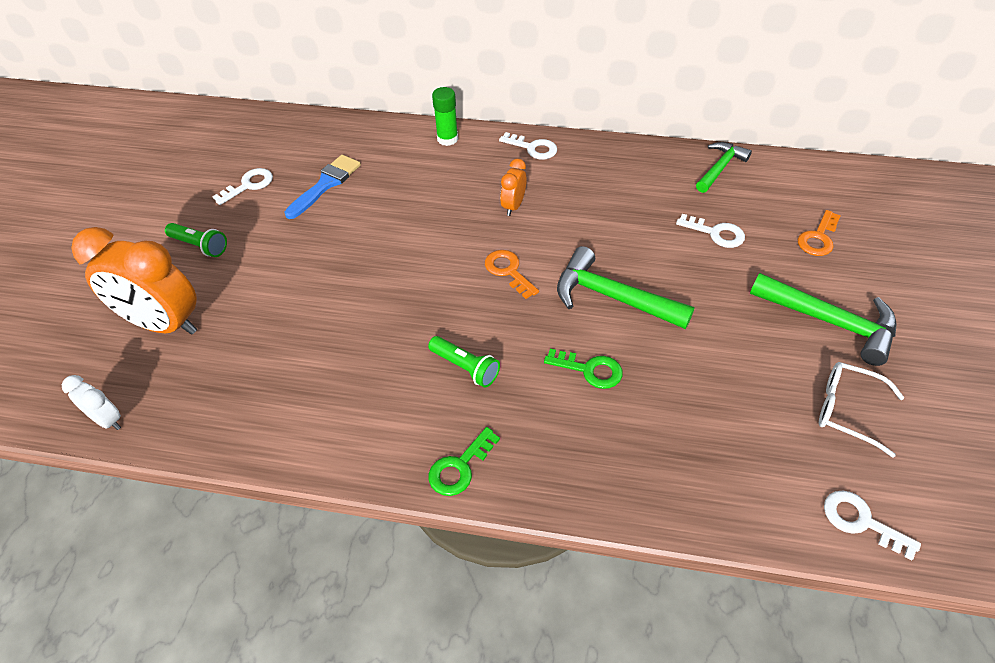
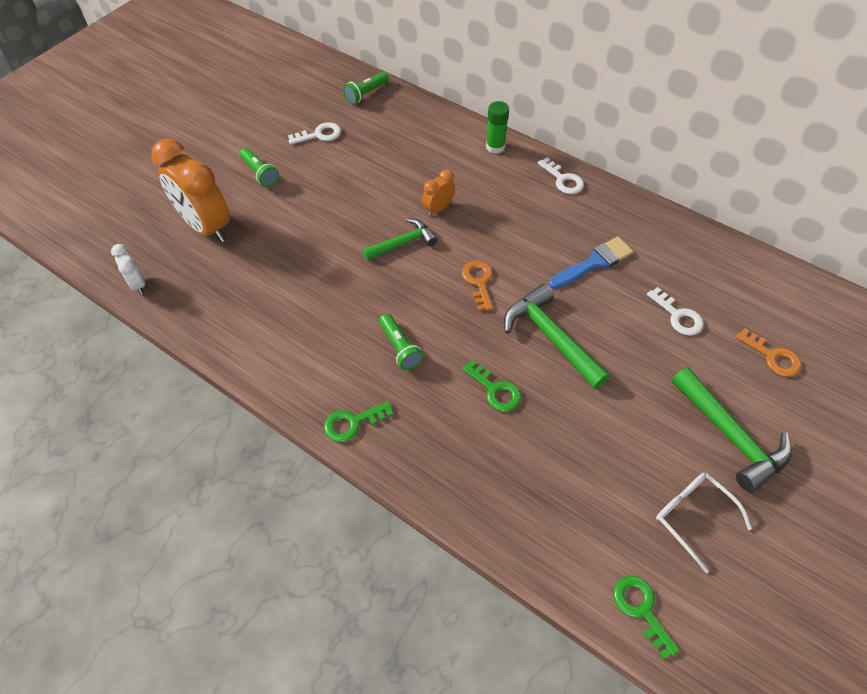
camera: 25 degrees right, 5 degrees up
(279, 130) = (366, 94): none -> green flashlight
(326, 184) = (377, 154): blue brush -> blue brush (594, 263)
(513, 206) = (515, 227): orange clock -> orange clock (438, 209)
(720, 168) = (722, 257): green hammer -> green hammer (403, 243)
(818, 238) = (772, 356): orange key -> orange key turned 105 degrees counterclockwise
(861, 521) = (641, 609): white key -> green key

